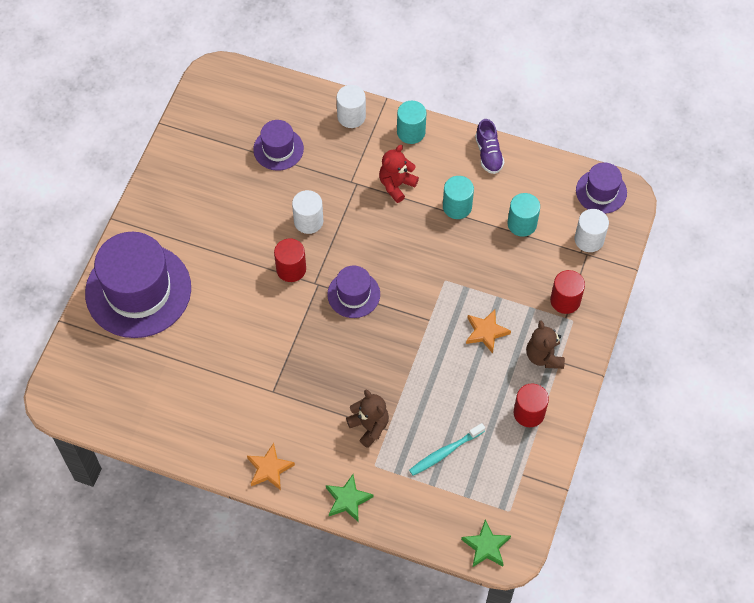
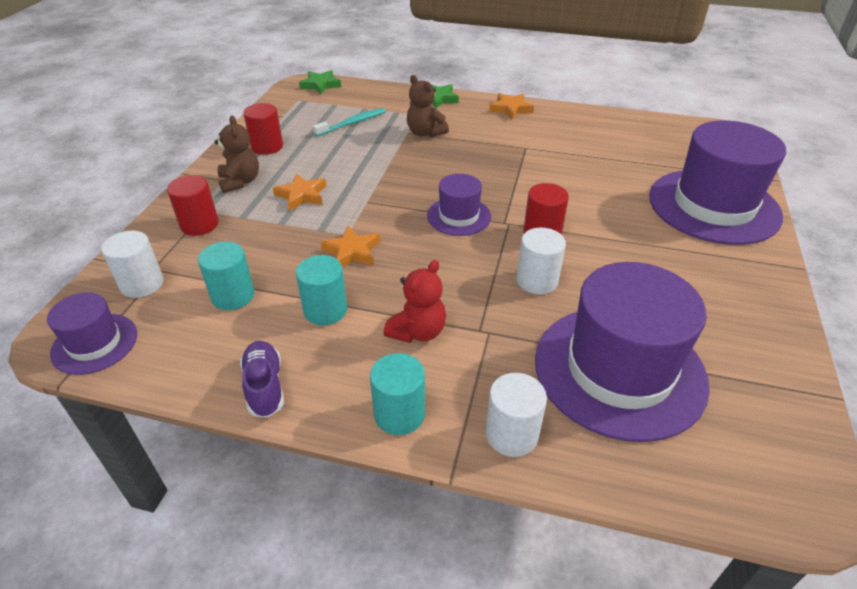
camera: 175 degrees right, 20 degrees down
(278, 149) = (619, 370): purple hat -> purple hat, size x2.00
(440, 260) = (352, 251): none -> orange star

